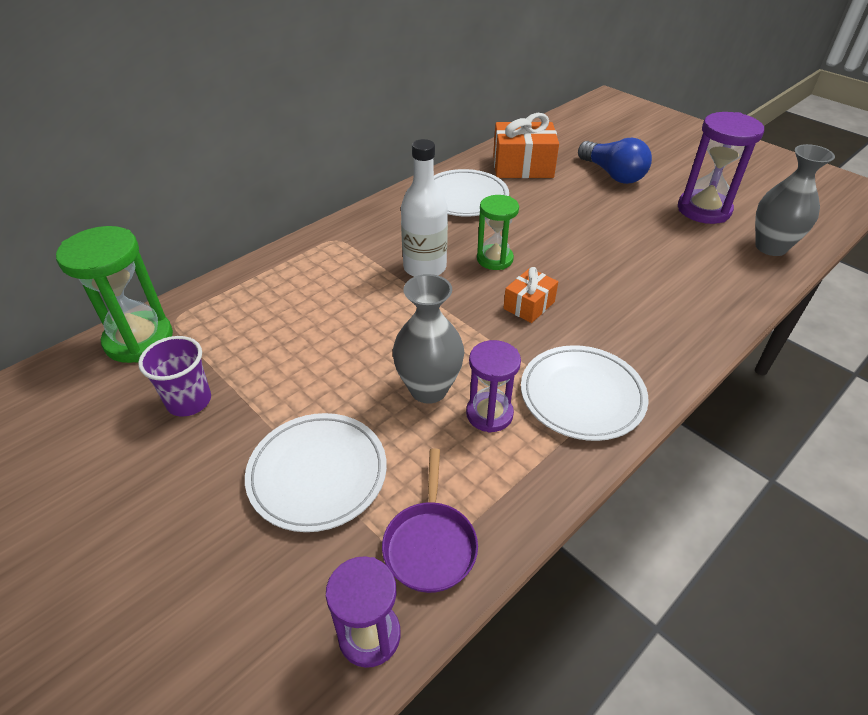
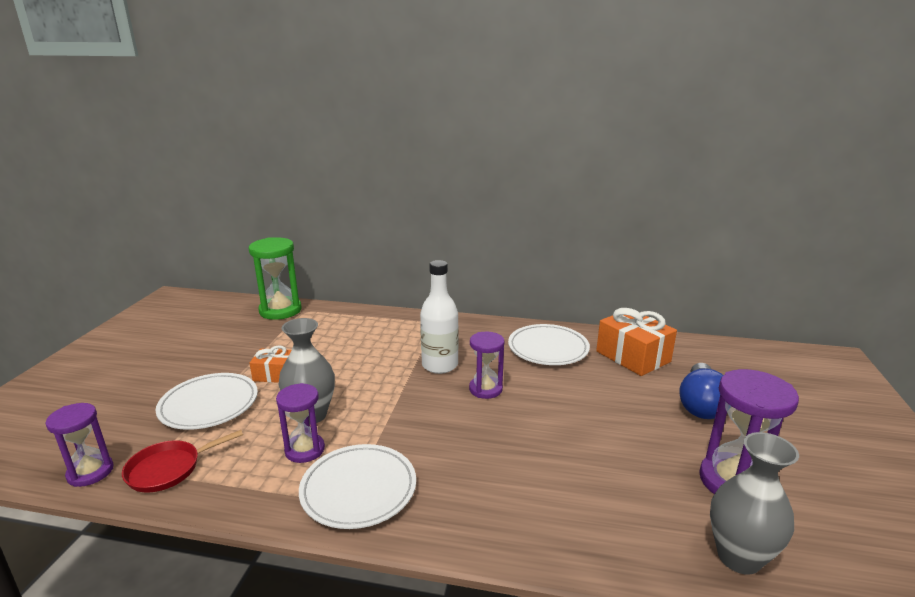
camera: 55 degrees right, 20 degrees down
(189, 401) = (243, 343): purple cup -> none
(430, 544) = (169, 469): purple pan -> red pan
(494, 259) = (485, 389): green hourglass -> purple hourglass
(529, 305) = (445, 425): orange gift -> orange gift (274, 374)

